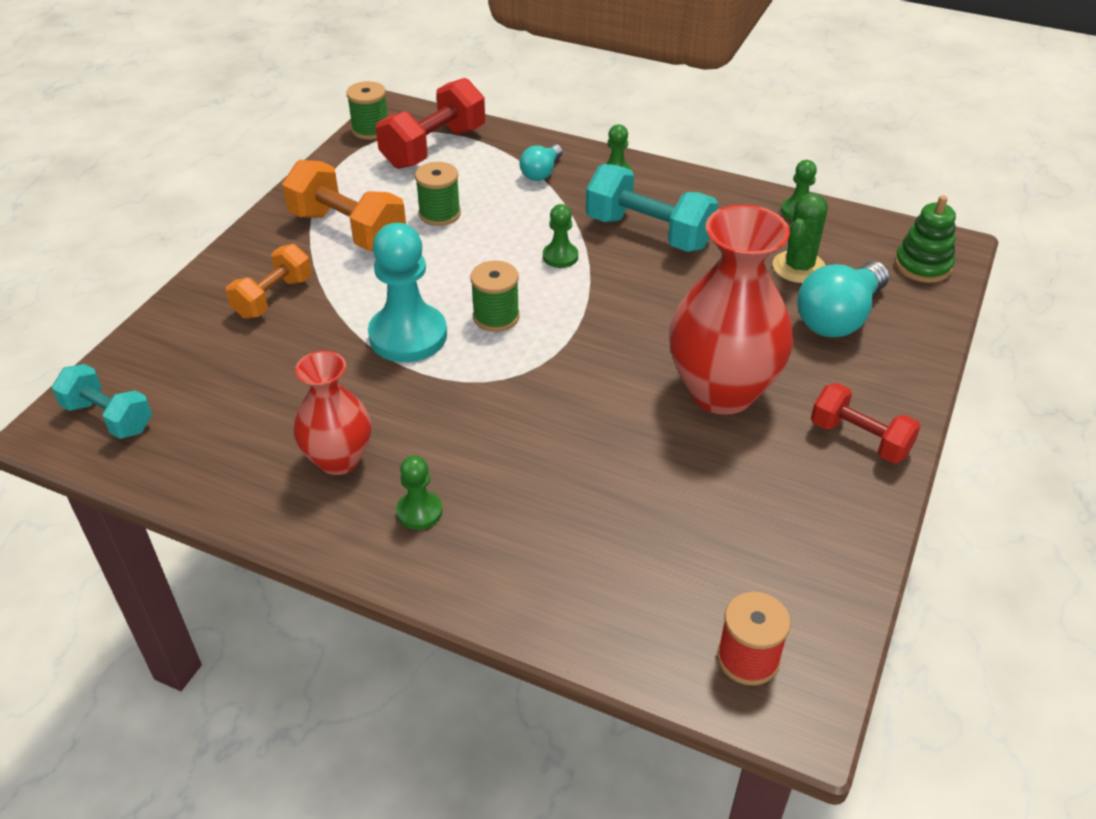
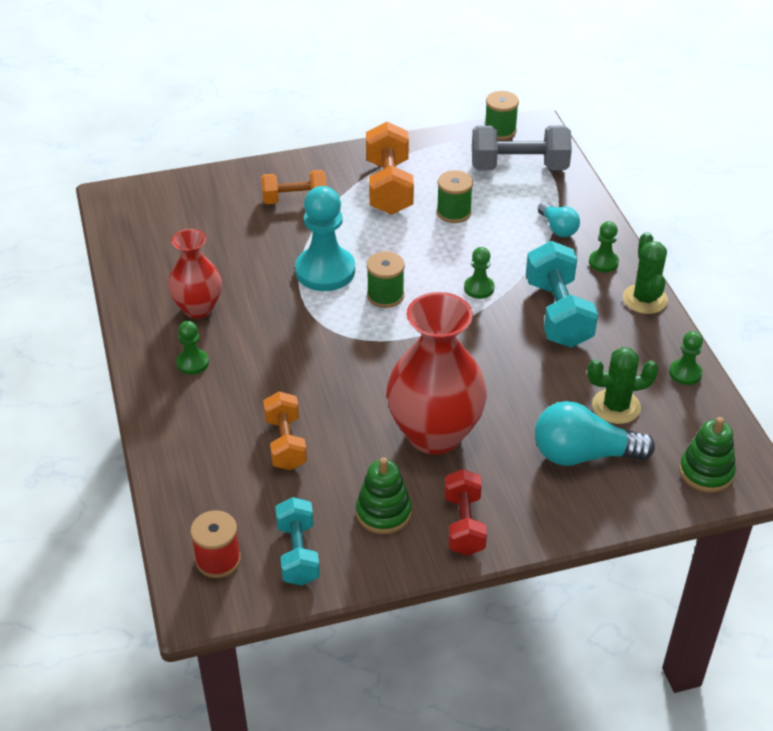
camera: 50 degrees right, 0 degrees up
(108, 417) = (139, 208): turquoise dumbbell -> turquoise dumbbell (298, 553)
(434, 147) = (519, 167): red dumbbell -> grey dumbbell
(541, 172) = (558, 228): turquoise light bulb -> turquoise light bulb turned 105 degrees counterclockwise
(625, 504) = (285, 443): none -> orange dumbbell
(687, 180) = (645, 299): none -> green cactus
(794, 485) = (383, 512): none -> green stacking toy

